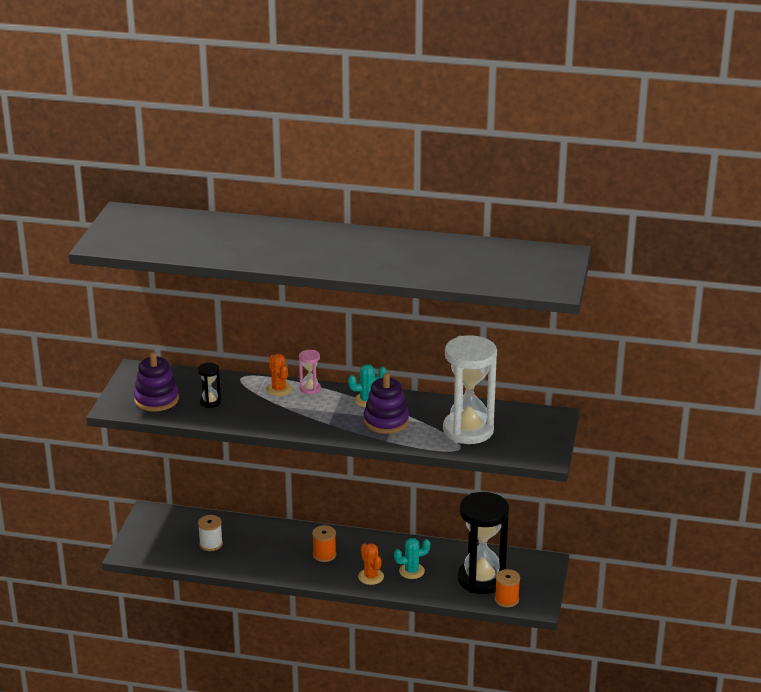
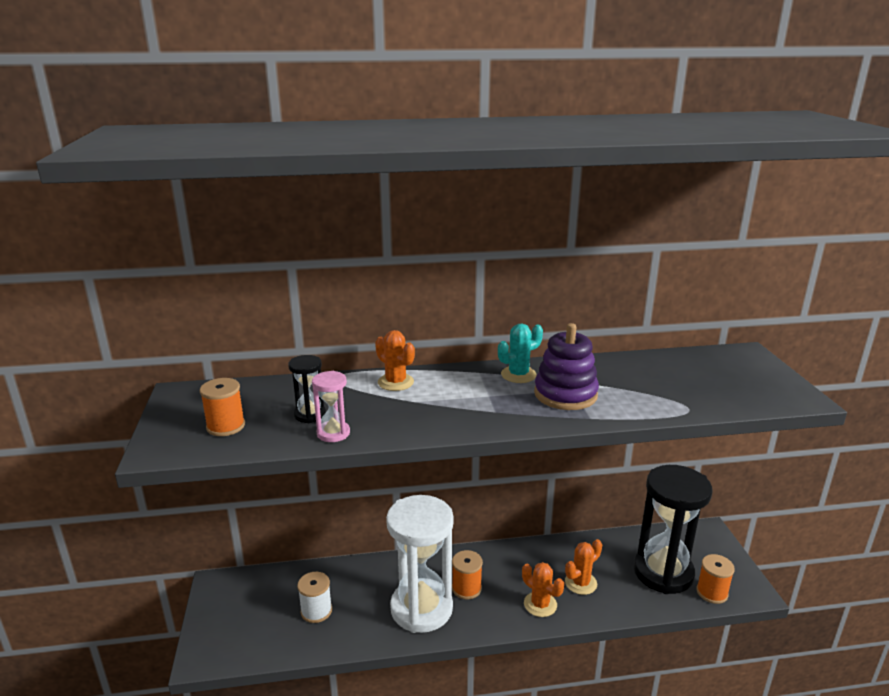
camera: 20 degrees left, 5 degrees down
(156, 399) = (226, 426): purple stacking toy -> orange spool
(310, 389) = (435, 374): pink hourglass -> pink hourglass (333, 433)
(411, 571) = (580, 583): turquoise cactus -> orange cactus
(468, 430) = (673, 386): white hourglass -> white hourglass (421, 608)

